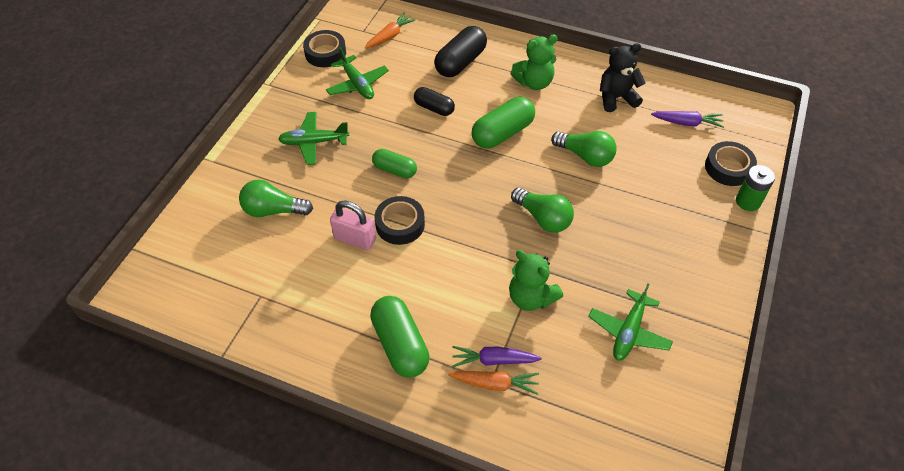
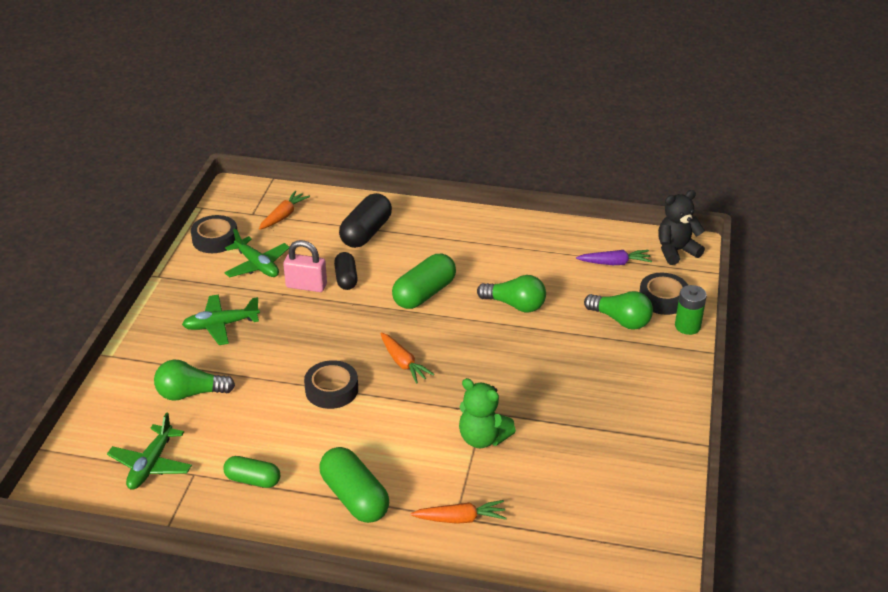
camera: 10 degrees left, 15 degrees down
(355, 239) = (286, 409): pink padlock -> pink padlock (306, 286)
(394, 170) = (315, 341): green capsule -> green capsule (253, 480)
(434, 108) = (346, 278): black capsule -> black capsule turned 60 degrees clockwise
(470, 205) = (403, 363): none -> orange carrot
(493, 360) = (455, 498): purple carrot -> none
(534, 82) = (448, 243): green teddy bear -> none
(543, 218) = (482, 366): green light bulb -> green light bulb (620, 320)
(616, 98) = (538, 248): black teddy bear -> black teddy bear (676, 251)
(628, 331) = (588, 455): green plane -> green plane (151, 465)

